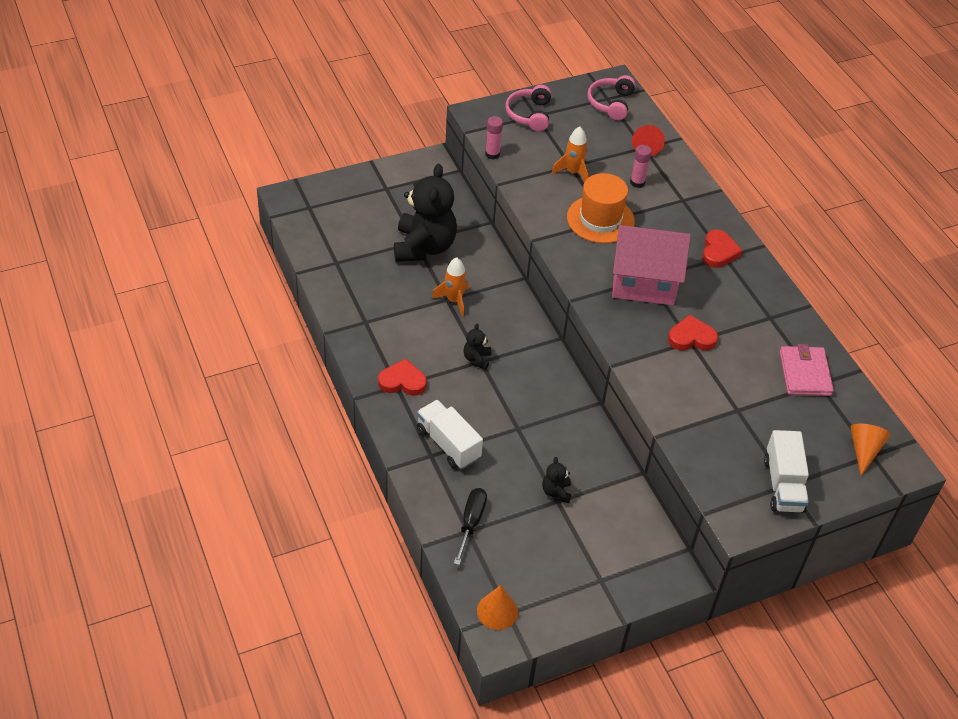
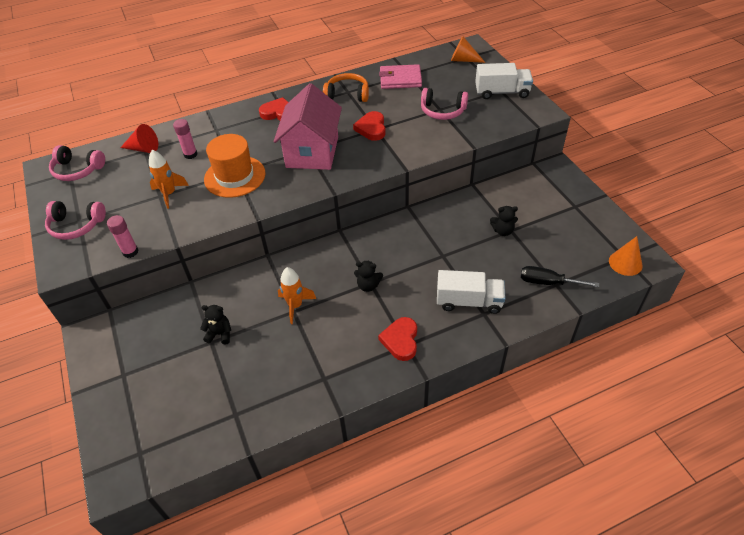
camera: 85 degrees left, 0 degrees up
(424, 247) = (220, 334): black teddy bear -> black teddy bear, size x0.42
(448, 444) = (469, 301): white truck -> white truck turned 135 degrees counterclockwise
(733, 412) = (442, 111): none -> pink headphones
(763, 317) = (347, 95): none -> orange headphones

